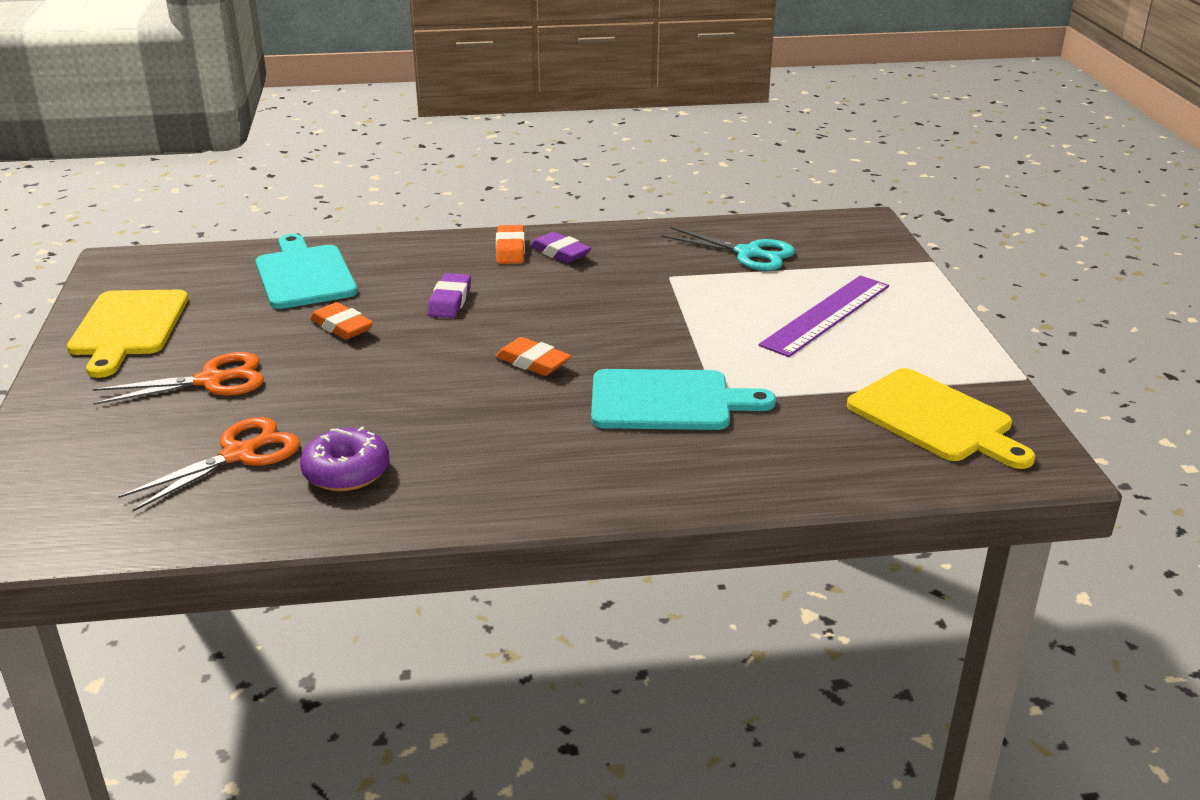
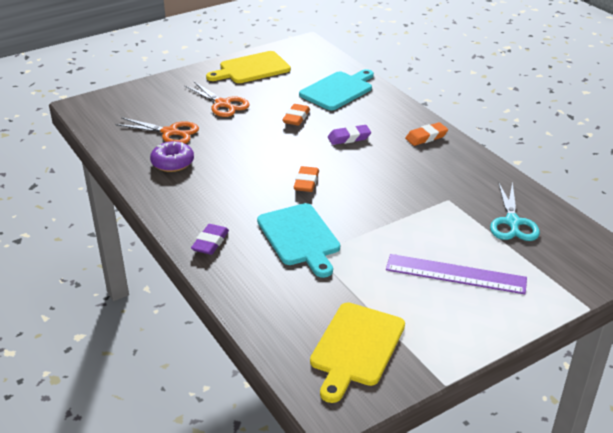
camera: 65 degrees right, 5 degrees up
(560, 253) = (439, 154): purple eraser -> purple eraser (210, 242)

